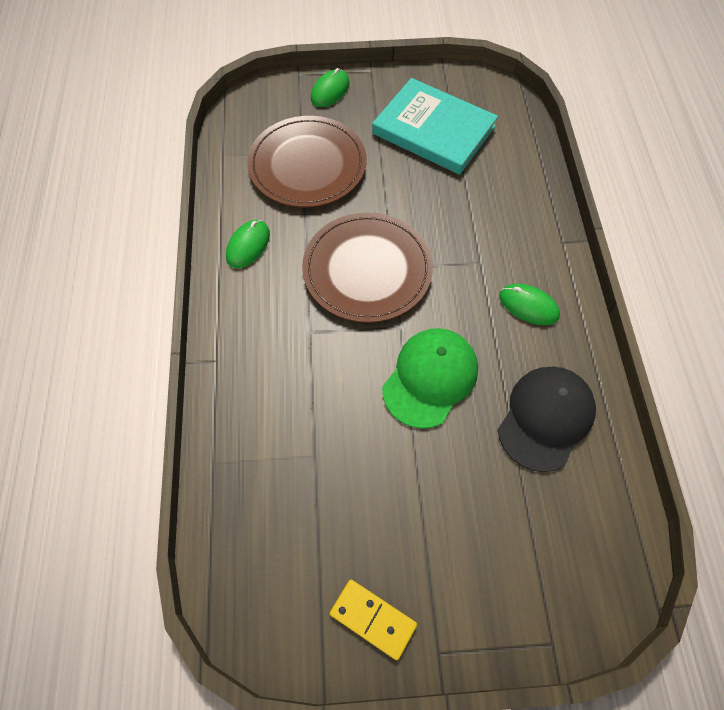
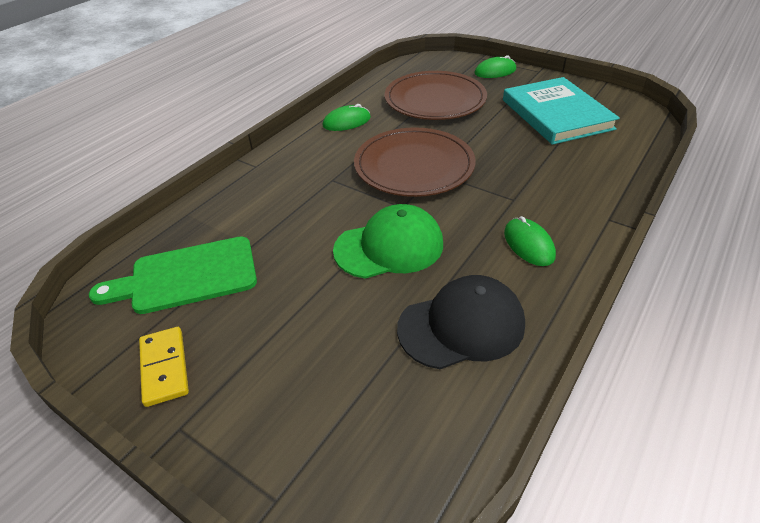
camera: 40 degrees right, 20 degrees down
(293, 527) = (186, 276): none -> green cutting board

